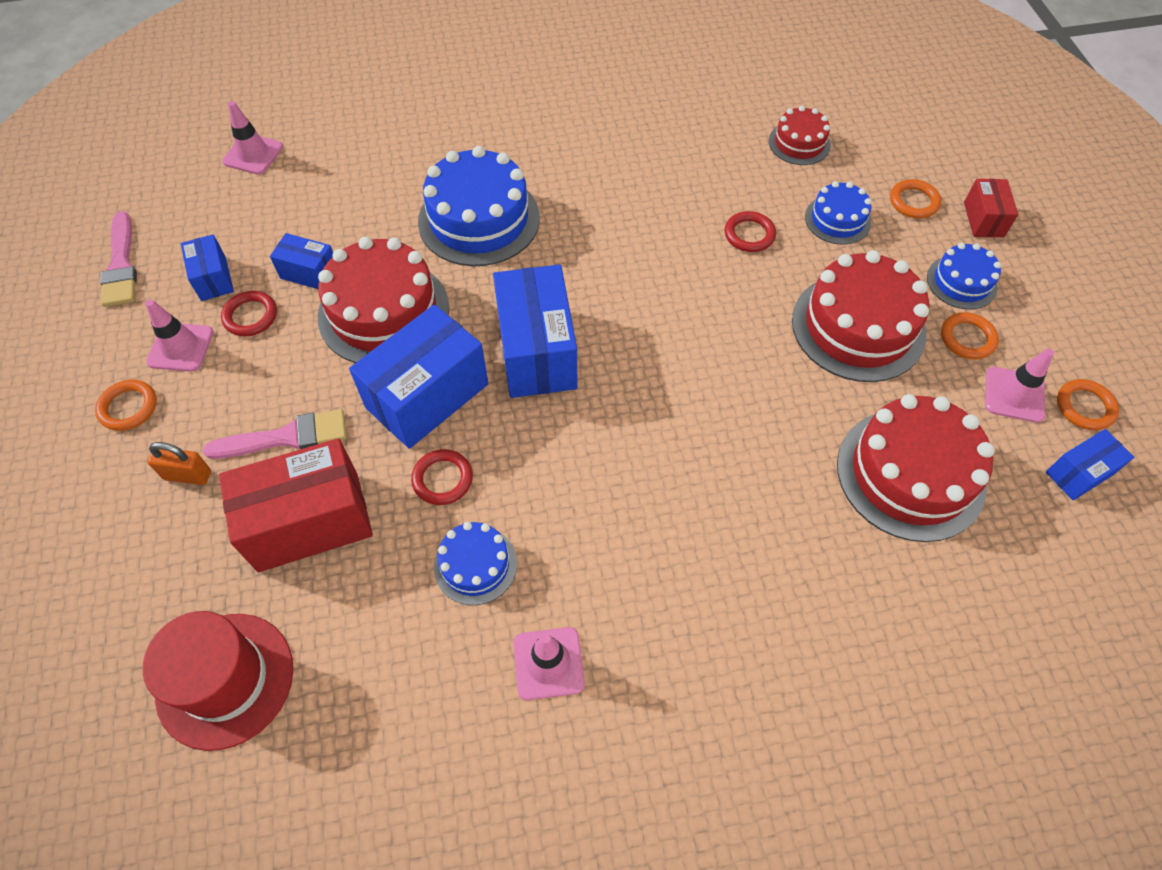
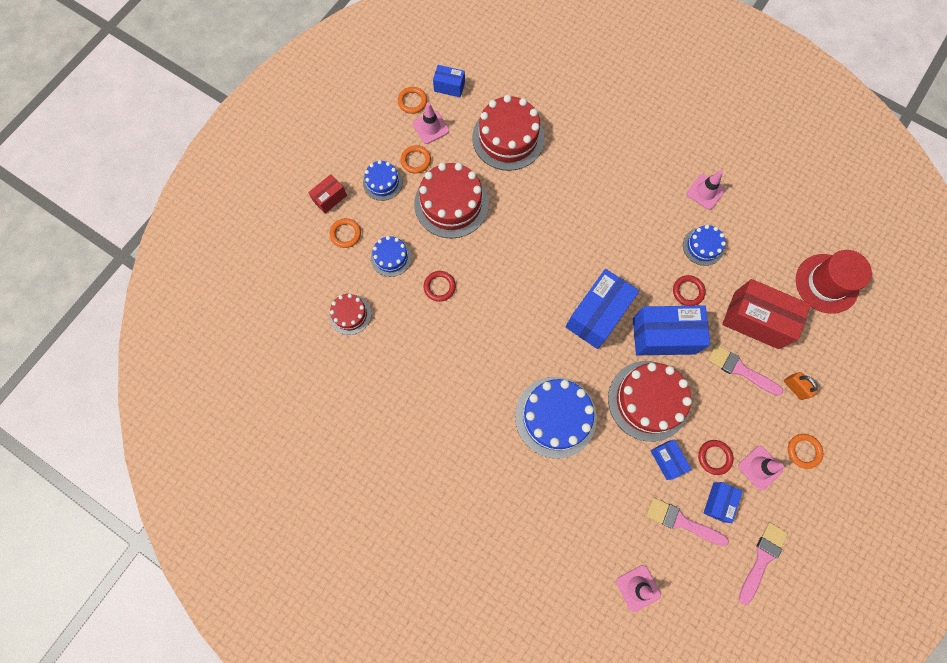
camera: 135 degrees left, 15 degrees up
(246, 233) = (681, 522): none -> pink brush

